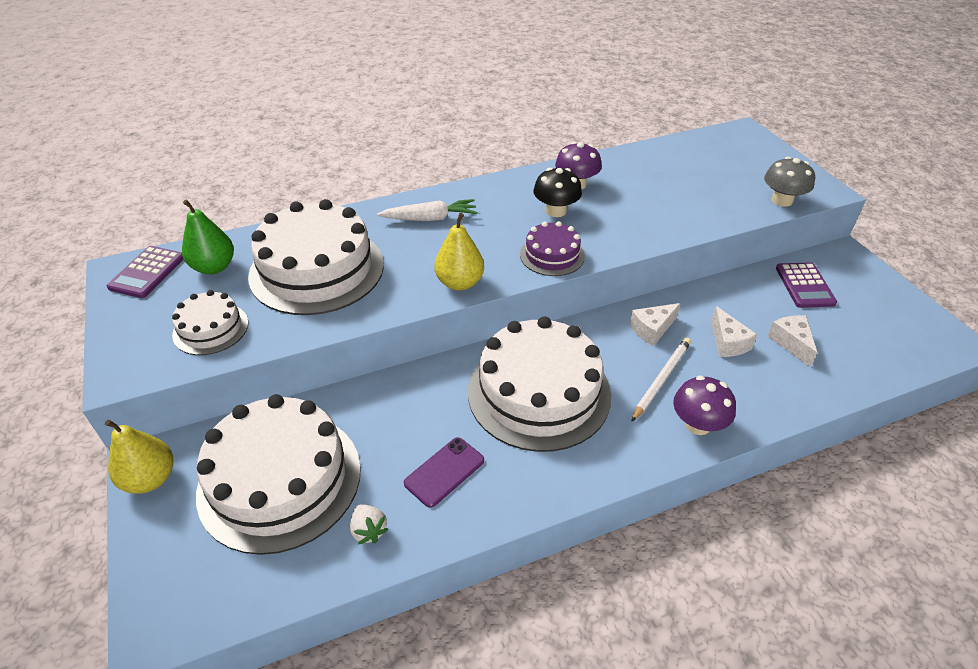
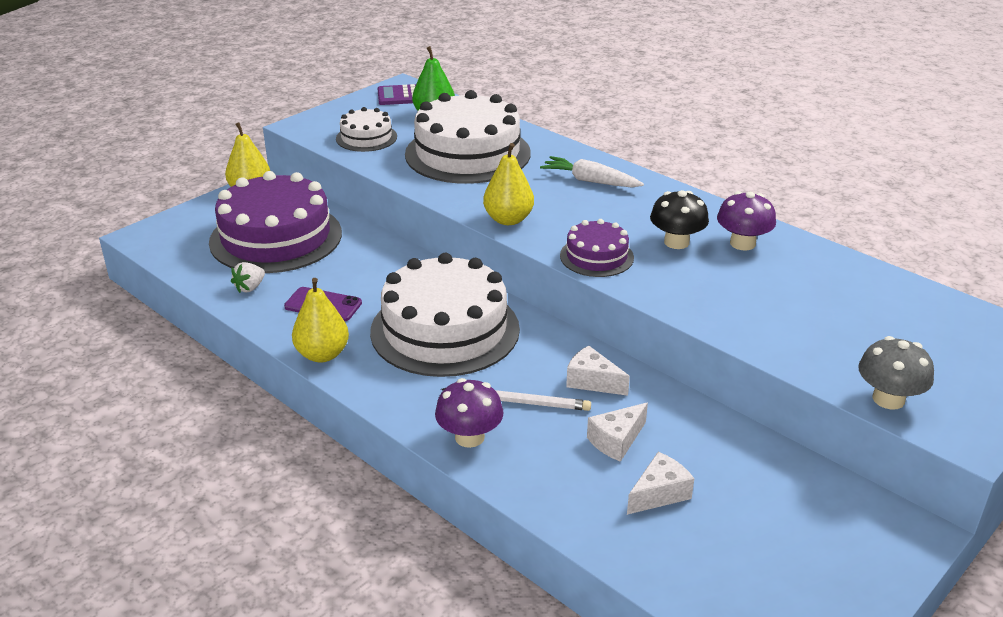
camera: 65 degrees right, 10 degrees down
(280, 479) = (276, 237): white cake -> purple cake
(430, 218) = (590, 181): white carrot -> white carrot turned 150 degrees clockwise
(532, 495) = (322, 354): none -> yellow pear
(804, 286) = (791, 495): purple calculator -> none

